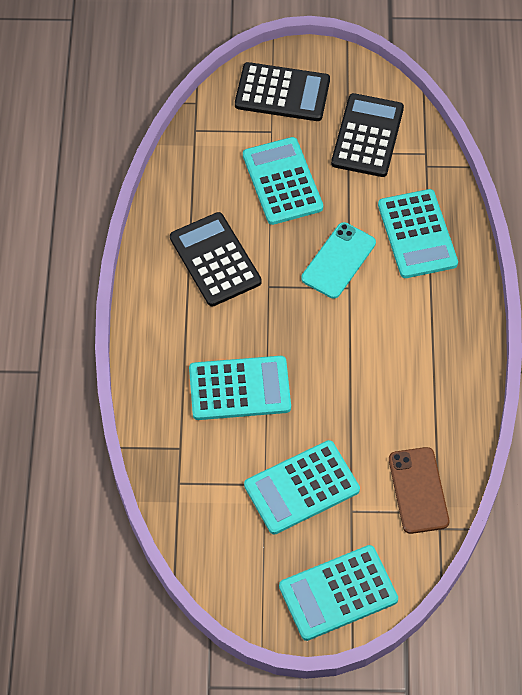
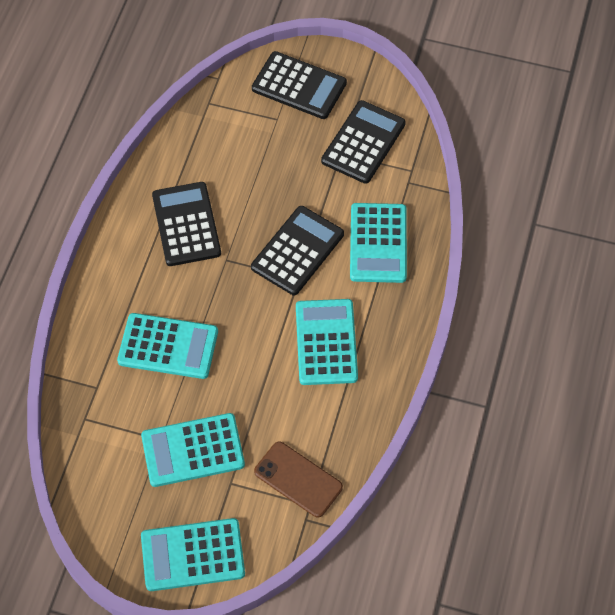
camera: 15 degrees right, 0 degrees up
(282, 181) = (271, 167): turquoise calculator -> turquoise calculator (326, 342)
(338, 260) = (297, 251): turquoise phone -> black calculator
(418, 490) = (298, 479): brown phone -> brown phone turned 60 degrees counterclockwise

